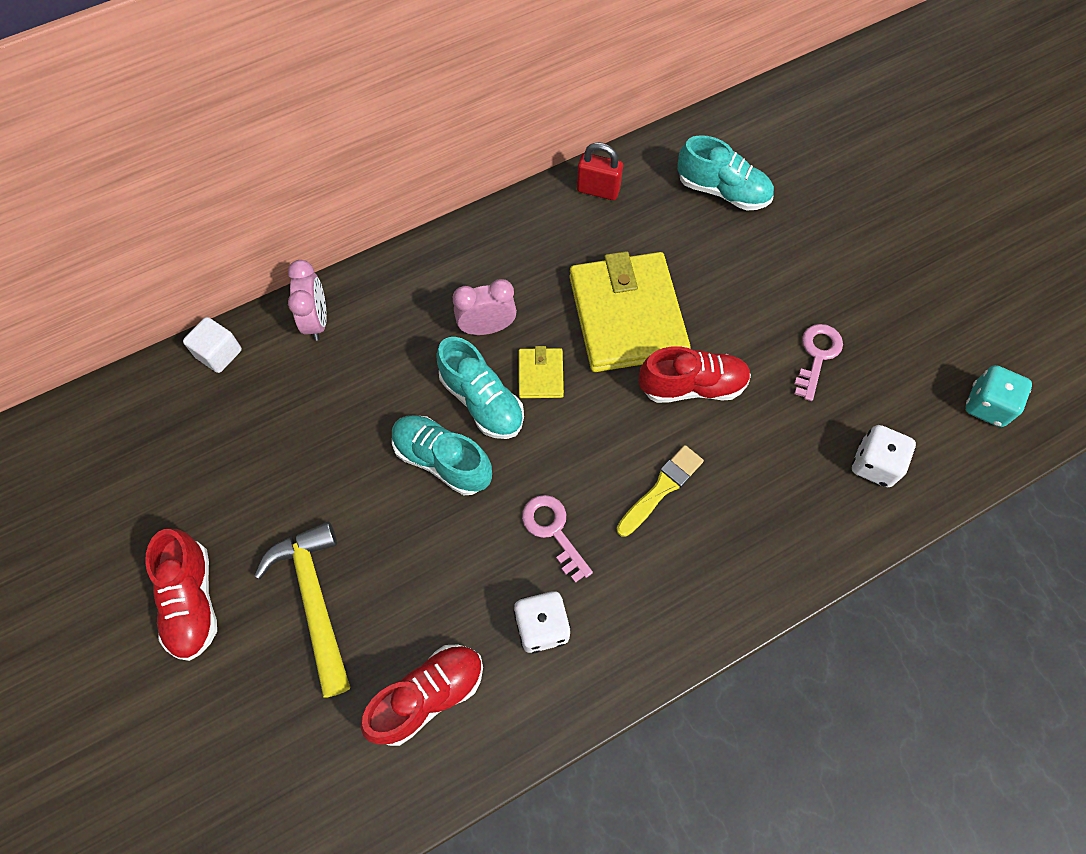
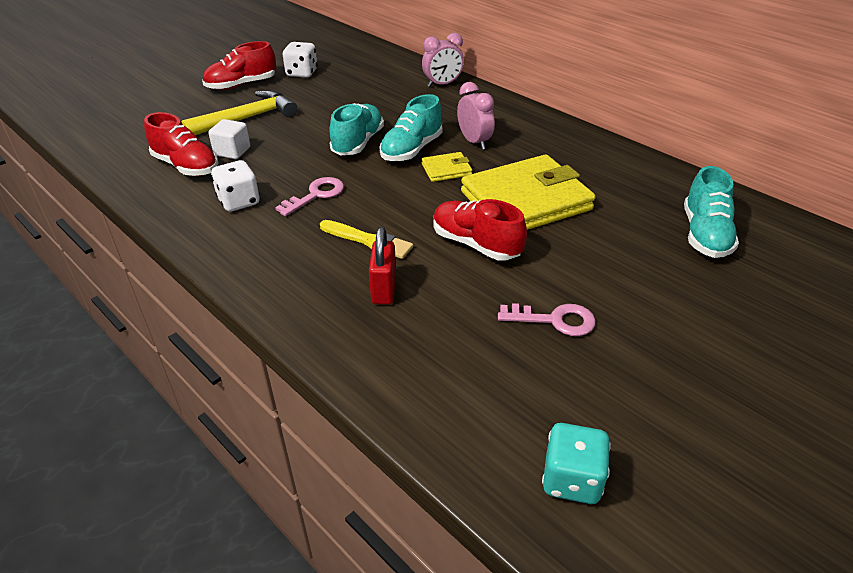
camera: 75 degrees right, 25 degrees down
(219, 353) = (402, 62): white cube -> white cube (232, 151)
(598, 190) = (642, 169): red padlock -> red padlock (384, 290)
(692, 386) = (476, 244): red shoe -> red shoe turned 150 degrees clockwise
(874, 464) = (445, 377): white dice -> white dice (302, 73)

